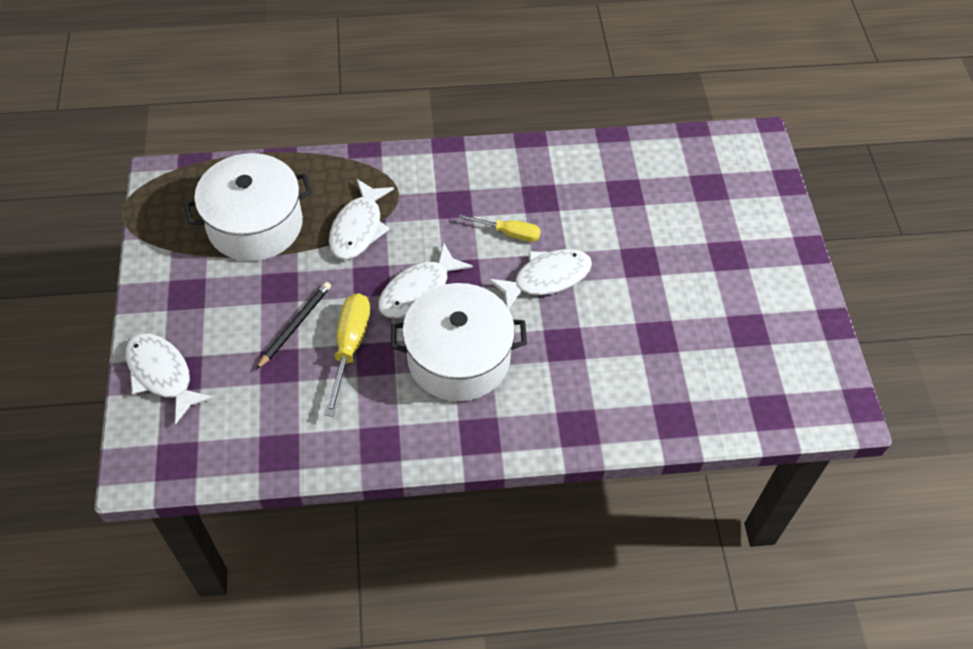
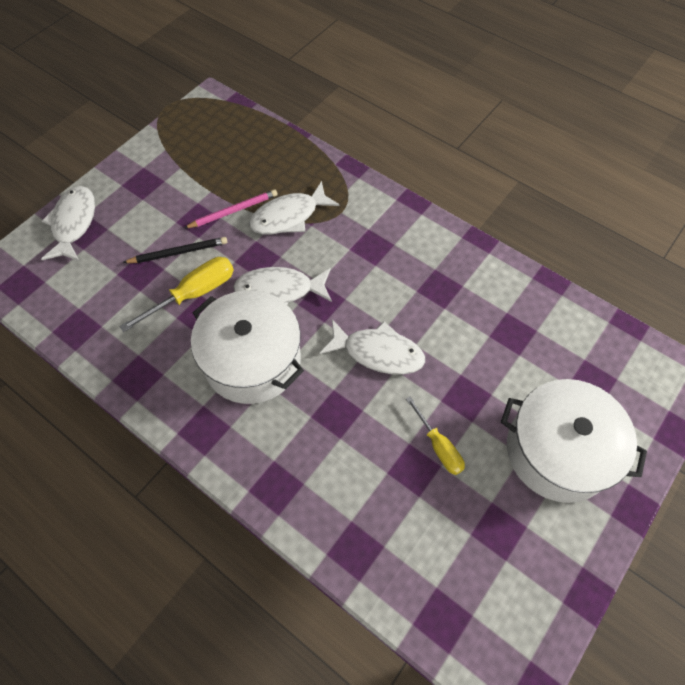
camera: 45 degrees right, 5 degrees up
(255, 224) = (229, 167): white pot -> white pot (558, 451)
(303, 257) = (233, 211): none -> pink pencil
(509, 233) = (387, 297): yellow screwdriver -> yellow screwdriver (438, 446)

